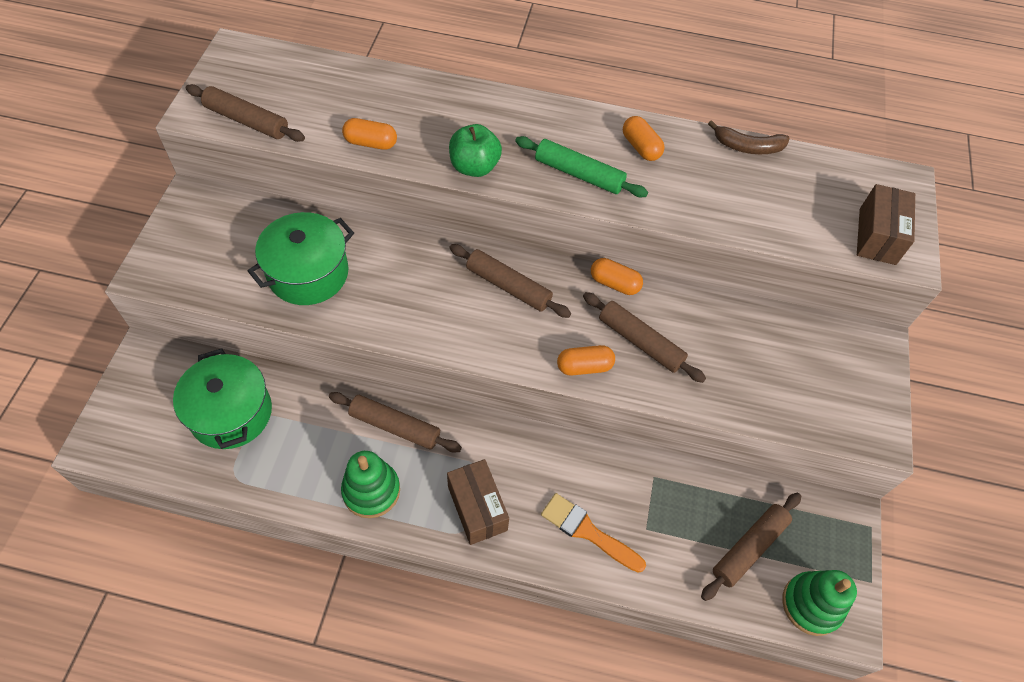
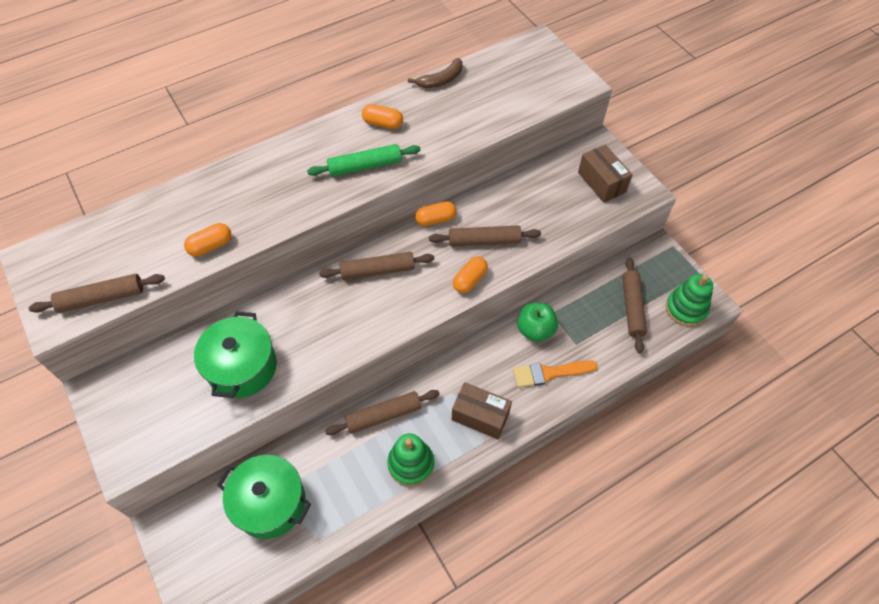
camera: 40 degrees left, 0 degrees up
(474, 167) = (297, 210): green apple -> green apple (535, 330)
(877, 236) = (556, 82): brown box -> brown box (601, 182)

